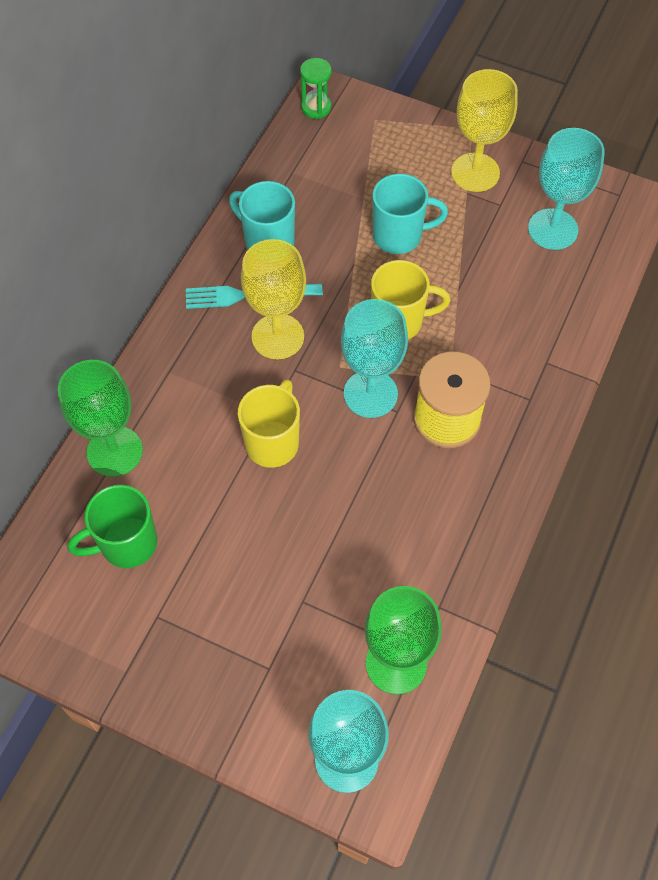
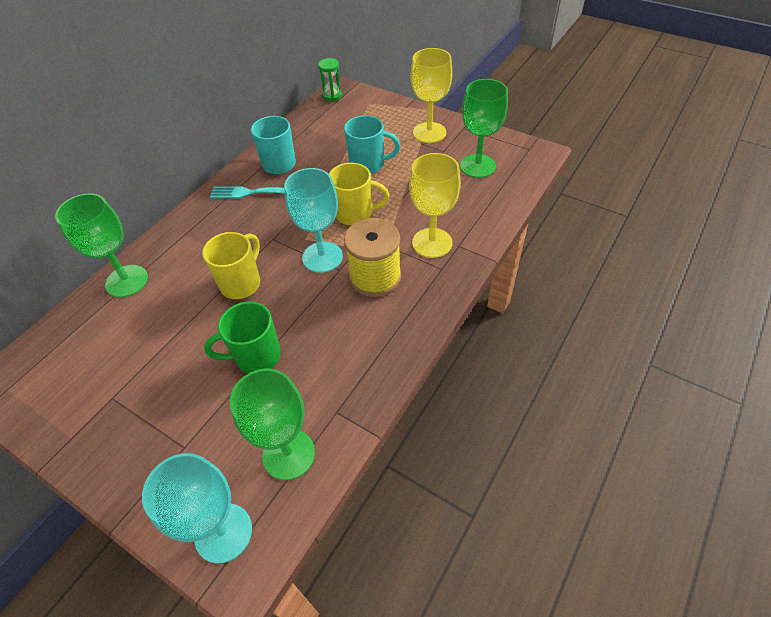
camera: 10 degrees right, 10 degrees down
(126, 544) = (110, 343): green mug -> green mug (256, 356)
(277, 336) = (267, 218): yellow goblet -> yellow goblet (432, 243)
(552, 229) = (477, 166): turquoise goblet -> green goblet

